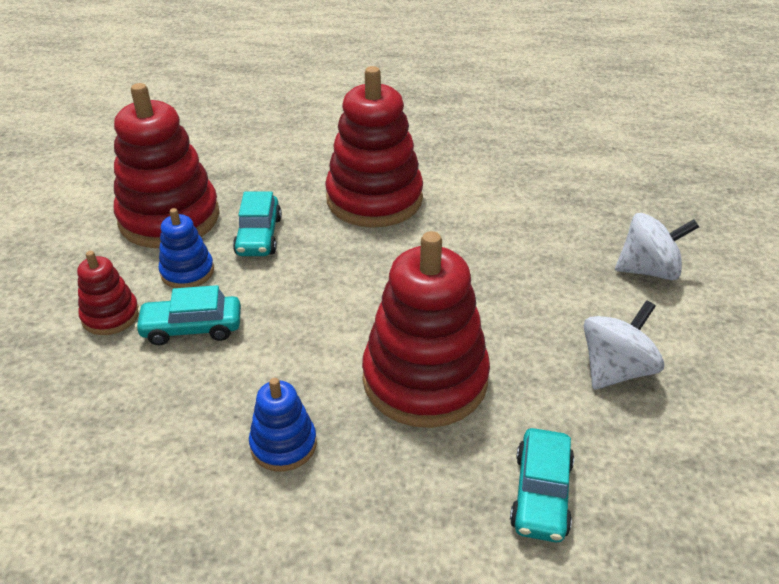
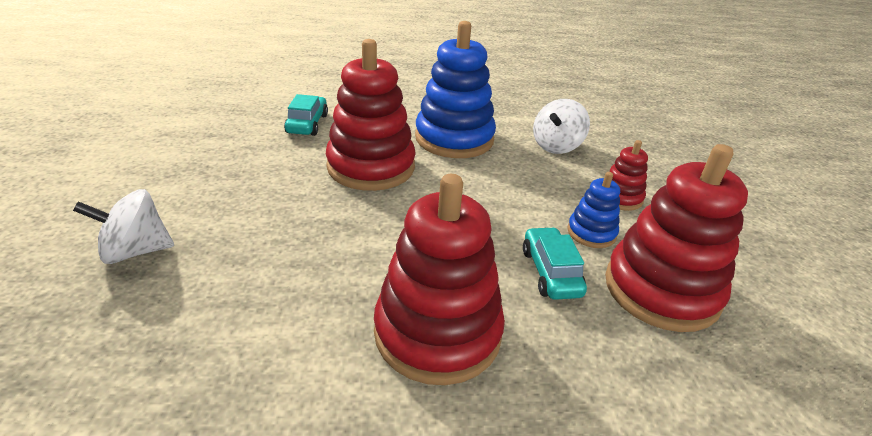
camera: 170 degrees right, 5 degrees down
(192, 328) = (552, 191): turquoise car -> none
(283, 444) = (454, 139): blue stacking toy -> blue stacking toy, size x2.04
(615, 370) = (228, 174): white spinning top -> white spinning top (556, 146)

